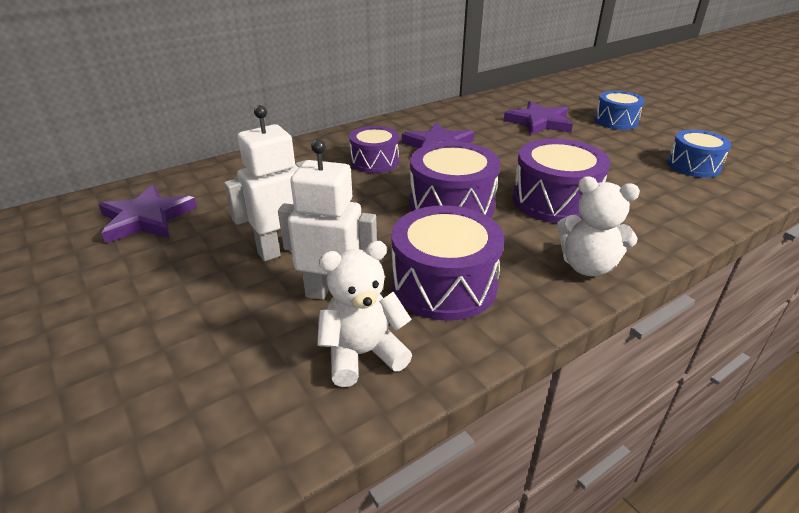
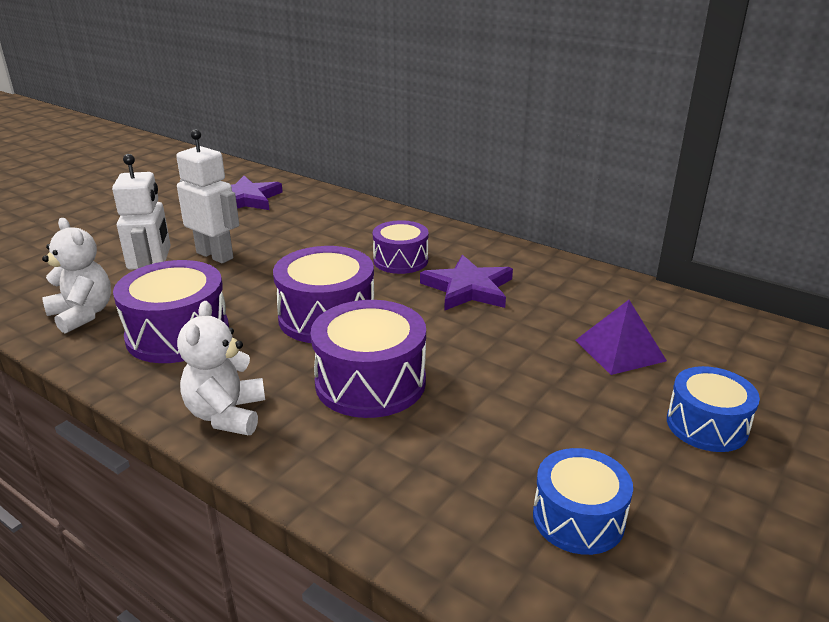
camera: 70 degrees right, 5 degrees down
(539, 122) = (620, 350): purple star -> purple pyramid

